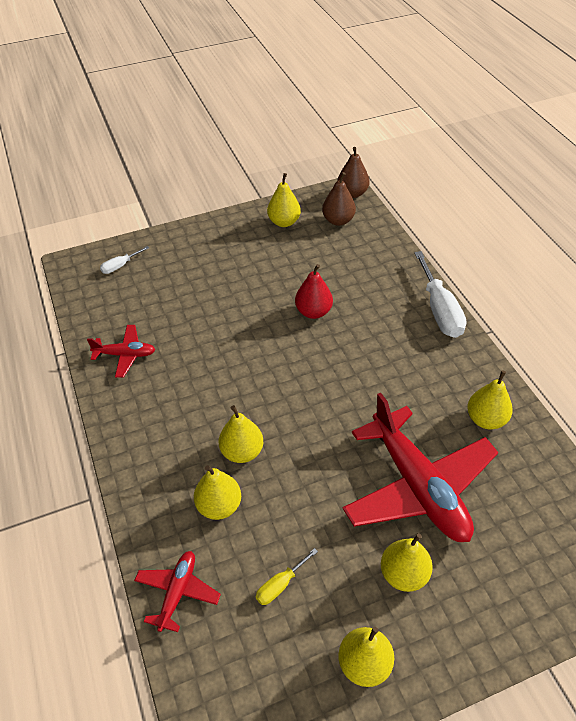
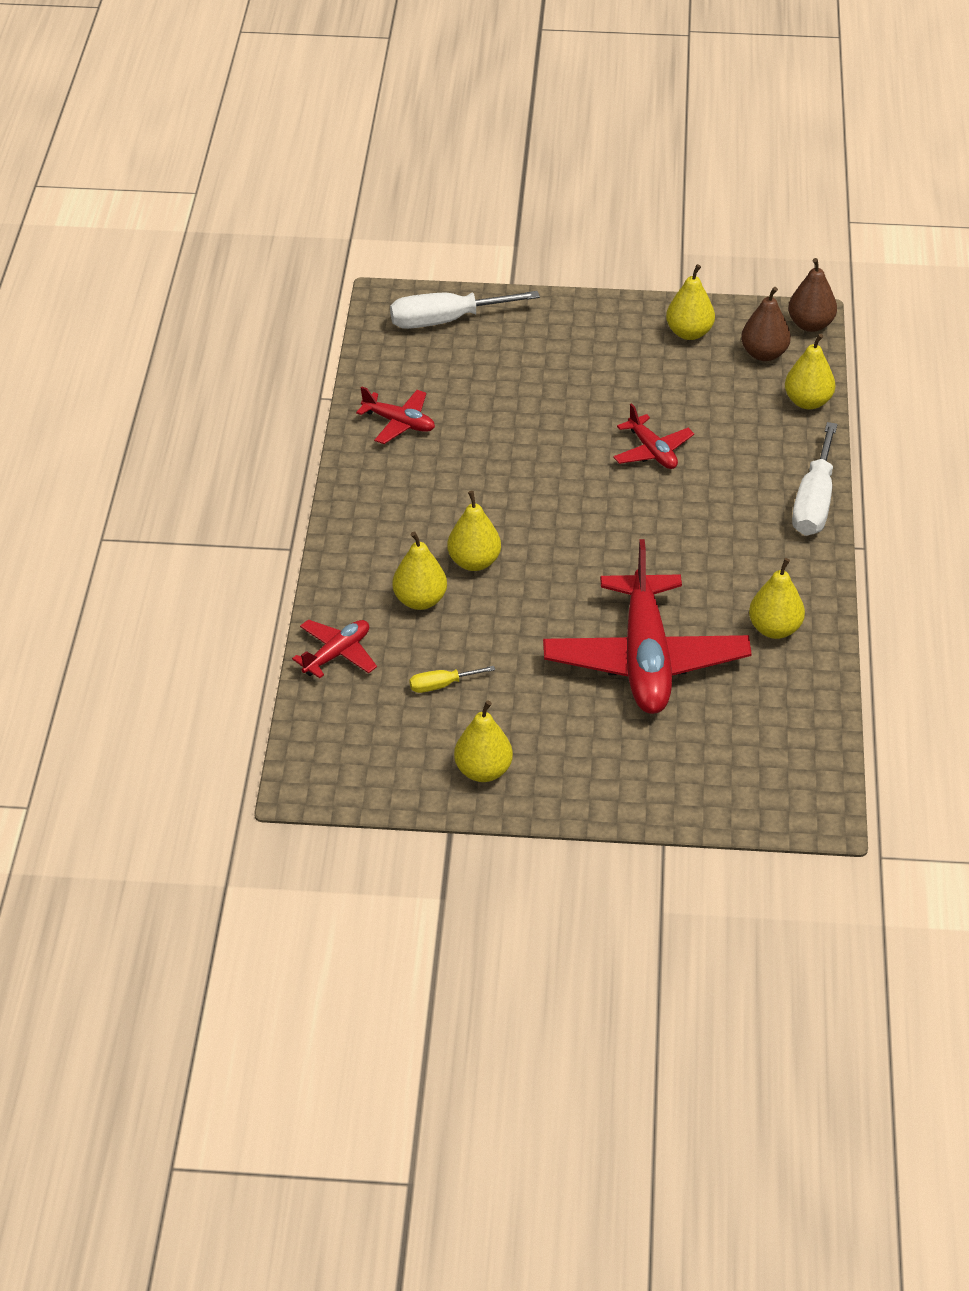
camera: 25 degrees right, 5 degrees down
(120, 266) = (446, 321): white screwdriver -> white screwdriver, size x2.02
(313, 312) = (652, 451): red pear -> red plane
(403, 574) = (572, 723): yellow pear -> yellow pear (808, 402)

